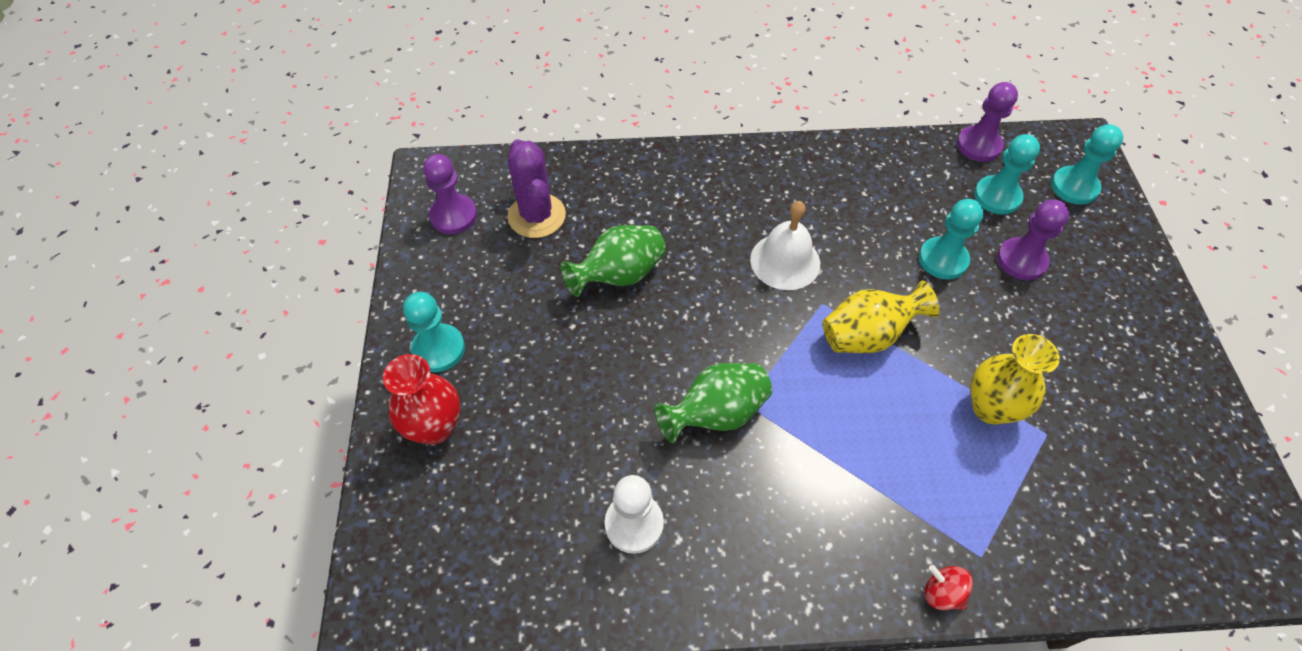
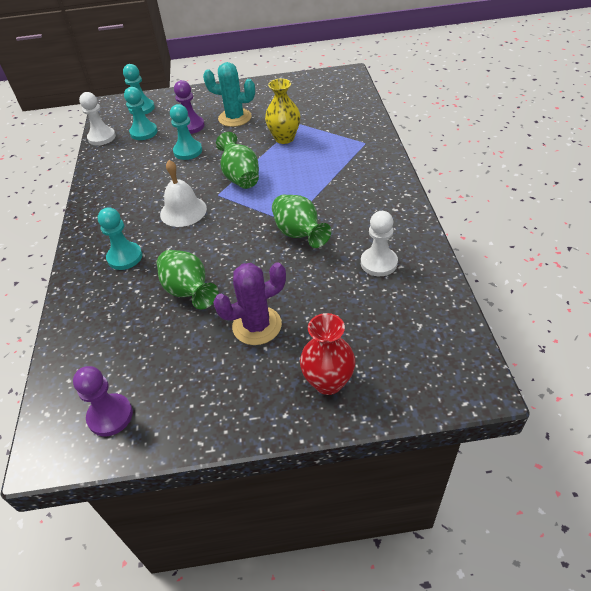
camera: 90 degrees left, 10 degrees down
(438, 349) = (257, 395): turquoise pawn -> turquoise pawn (125, 257)
(536, 216) = (121, 351): purple cactus -> purple cactus (257, 326)
(867, 335) = (240, 177): yellow vase -> green vase
(942, 593) = (386, 154): red spinning top -> none
(978, 145) = (102, 137): purple pawn -> white pawn
(1056, 327) = (235, 118): none -> turquoise cactus

